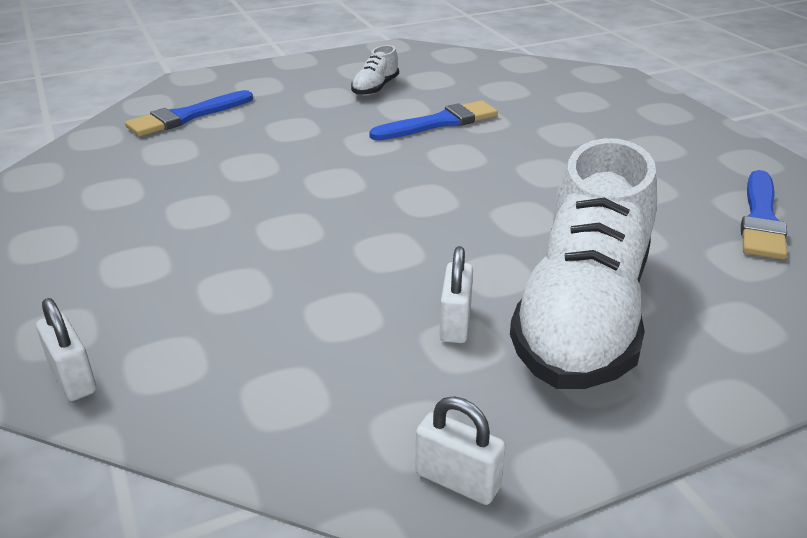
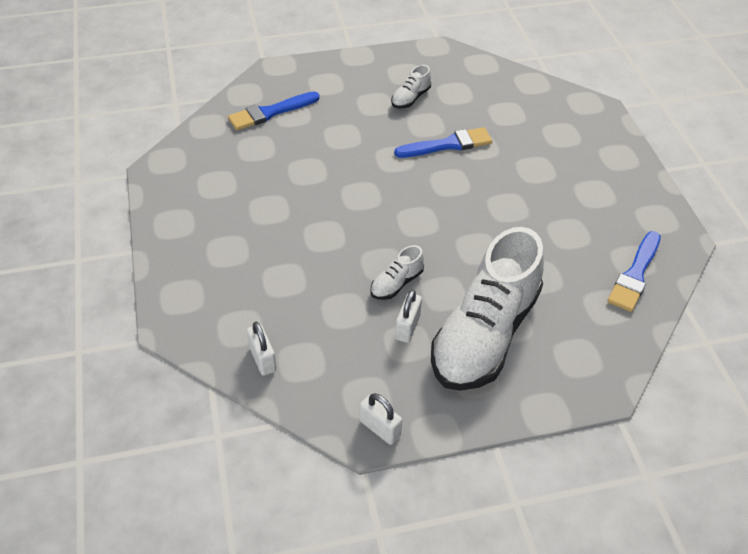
camera: 10 degrees right, 15 degrees up
(73, 378) = (190, 330): white padlock -> white padlock (262, 359)
(418, 271) = (396, 283): none -> white shoe

